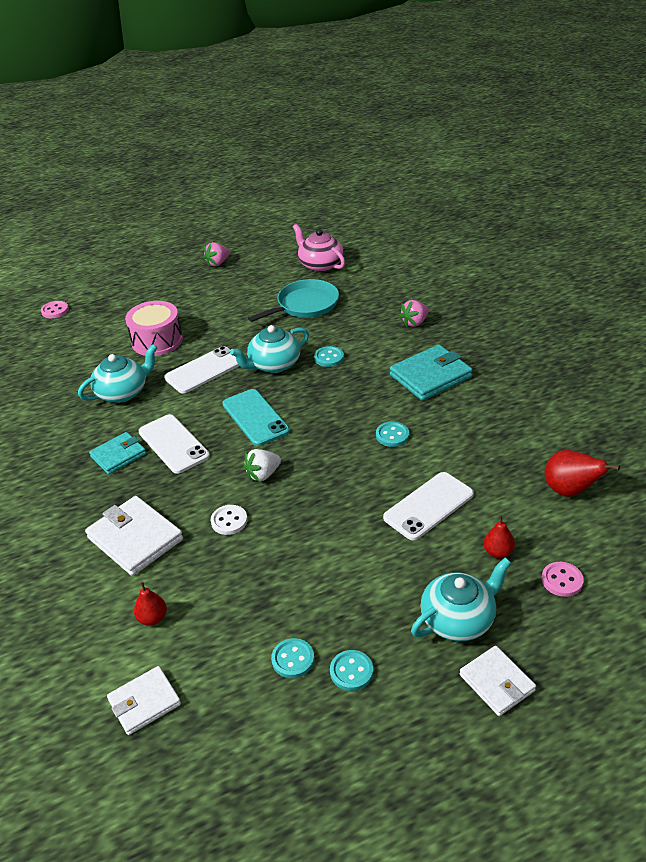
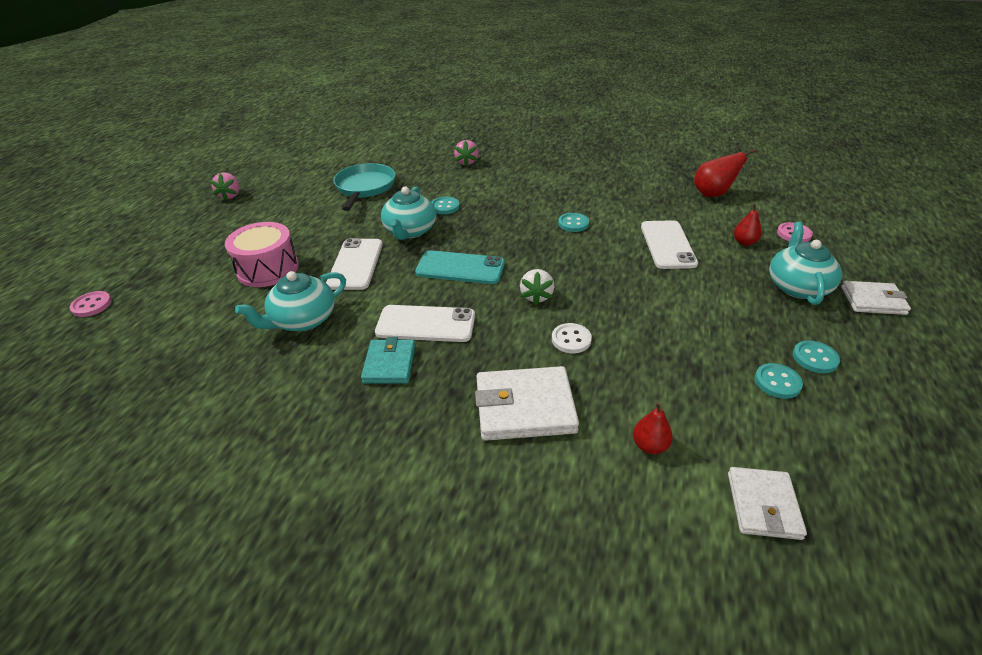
camera: 50 degrees left, 0 degrees up
(123, 392) = (303, 320): turquoise teapot -> turquoise teapot turned 135 degrees counterclockwise
(320, 264) = (330, 161): pink teapot -> none
(430, 376) = (533, 183): turquoise wallet -> none

